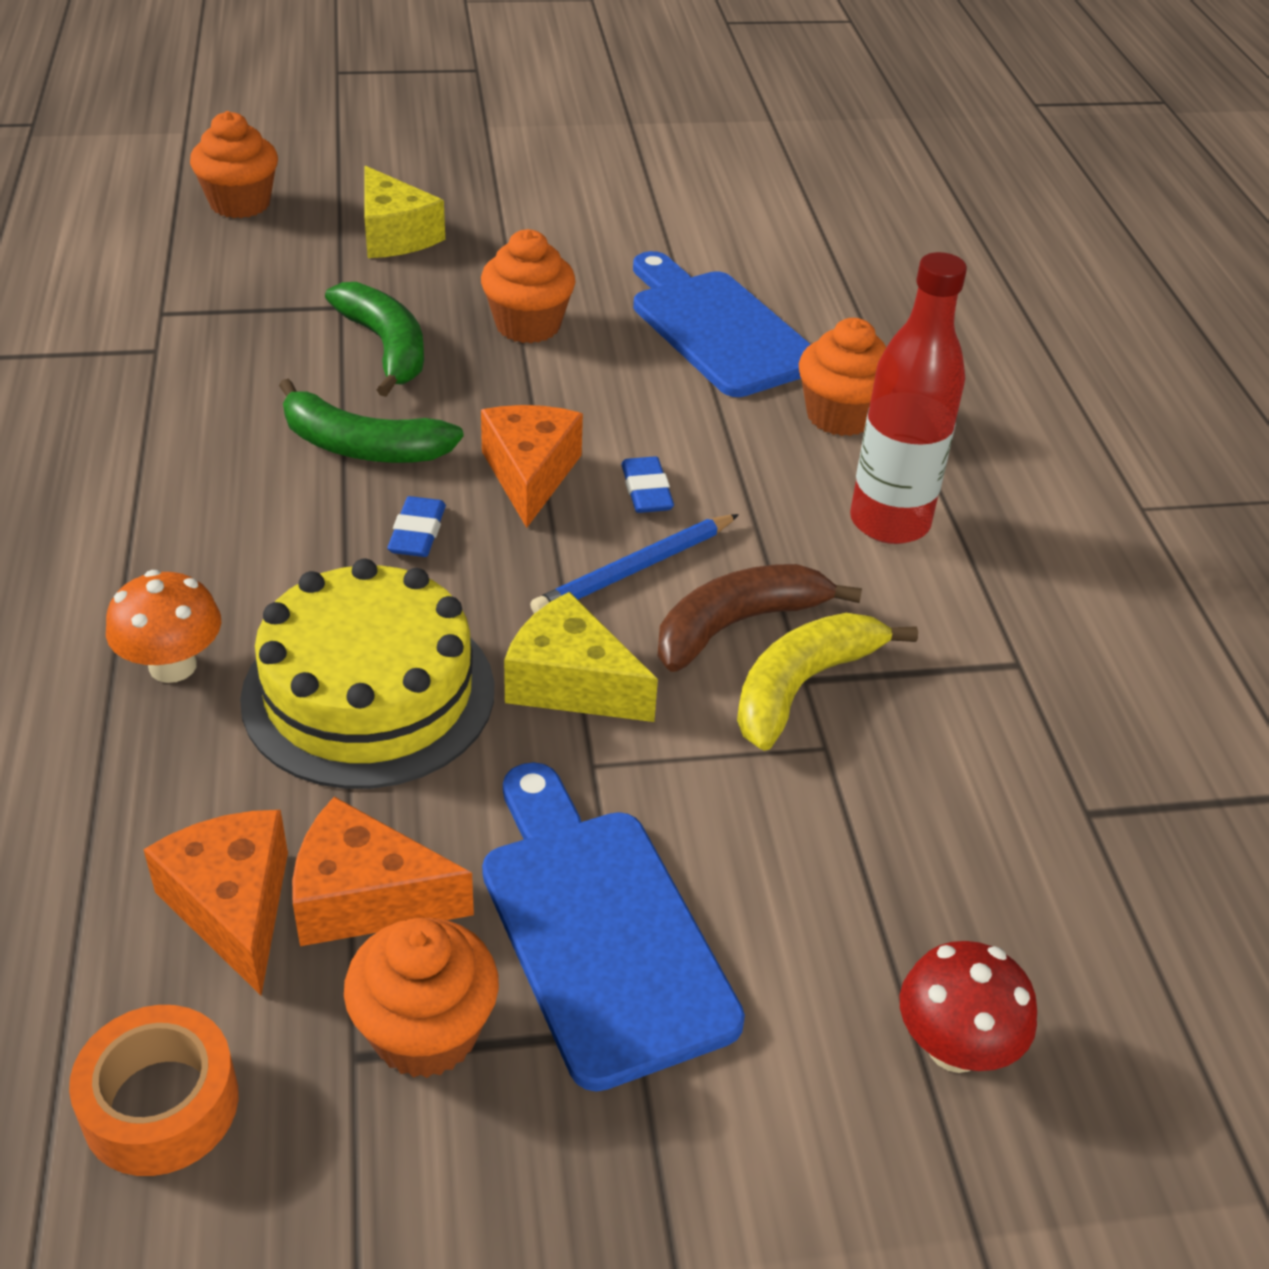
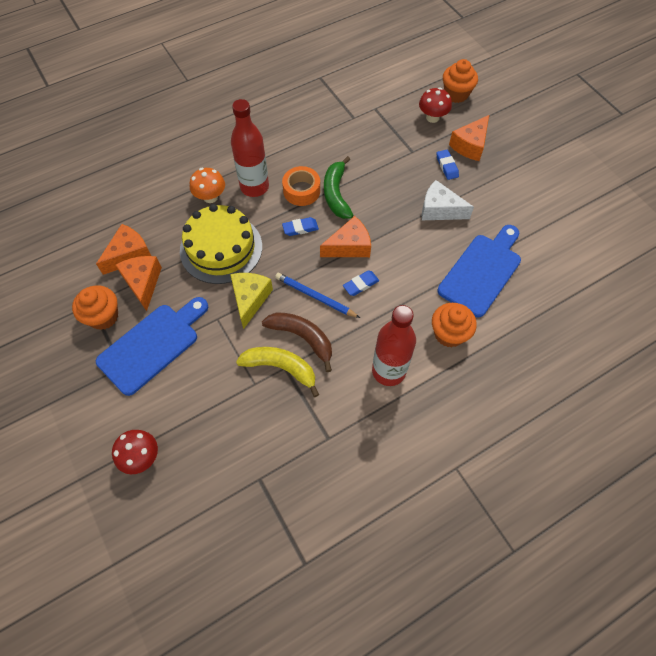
camera: 70 degrees right, 20 degrees up
(161, 1104) = (65, 269): orange tape -> orange tape (301, 191)
(216, 572) = (254, 187): none -> red bottle
(272, 251) = (432, 117): none -> red mushroom
(385, 347) = (396, 175): green banana -> none
(394, 235) = (470, 145): yellow cheese -> orange cheese
(423, 279) = (447, 166): none -> blue eraser
(528, 325) = (439, 210): orange cupcake -> white cheese

